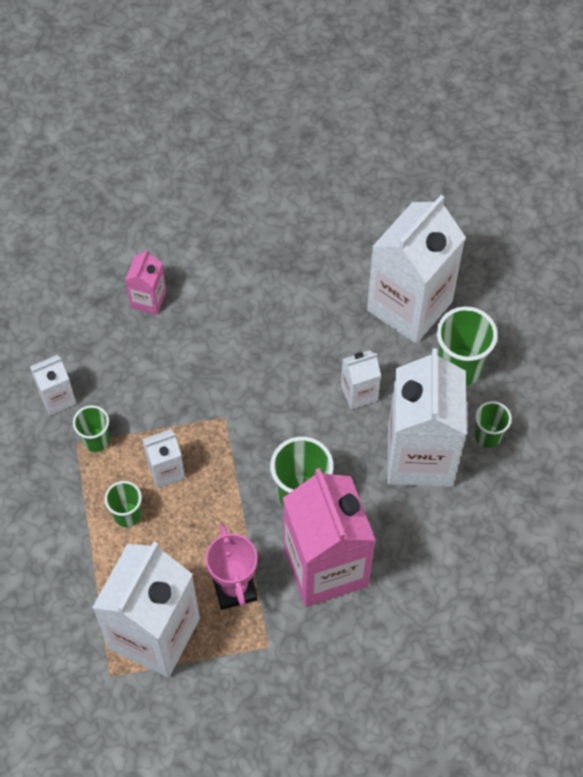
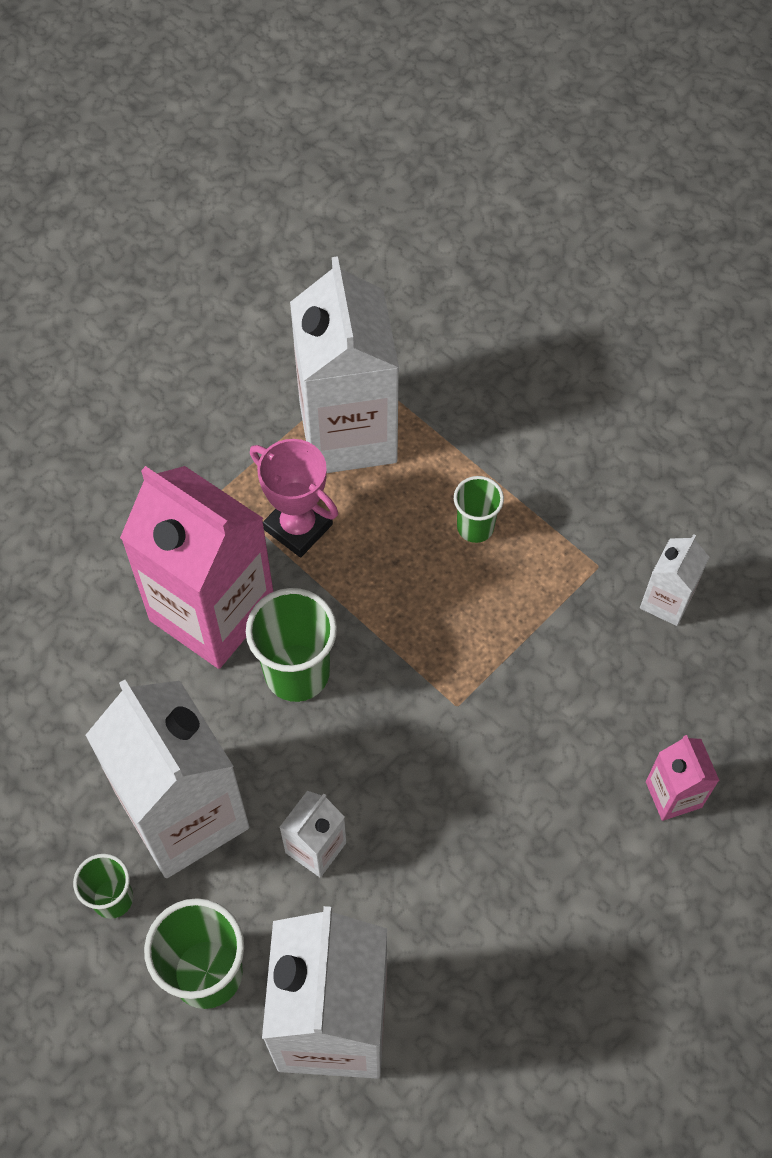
camera: 145 degrees right, 0 degrees up
(96, 440) = (580, 583): green cup -> none
(166, 470) = (473, 600): white carton -> none

